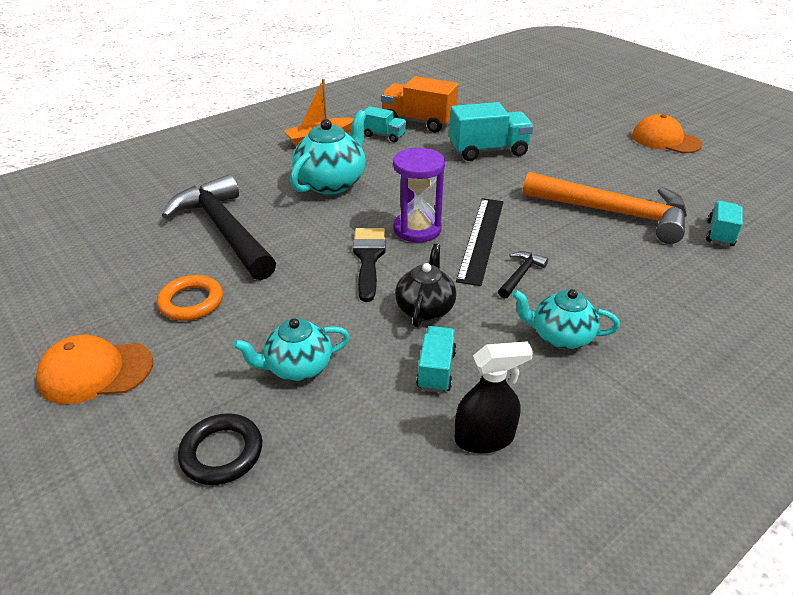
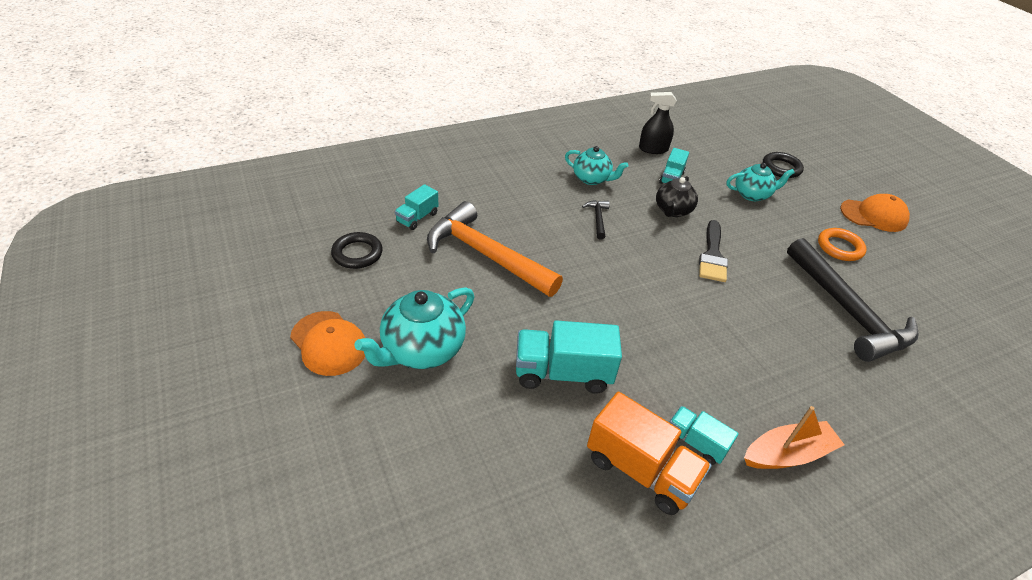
camera: 170 degrees left, 5 degrees up
(332, 183) = (756, 355): turquoise teapot -> turquoise teapot (422, 350)
(417, 229) = (669, 275): purple hourglass -> none
(481, 239) = (616, 254): black ruler -> none
(520, 275) = (598, 219): black hammer -> black hammer turned 135 degrees clockwise
(728, 192) = (357, 253): none -> black ring

